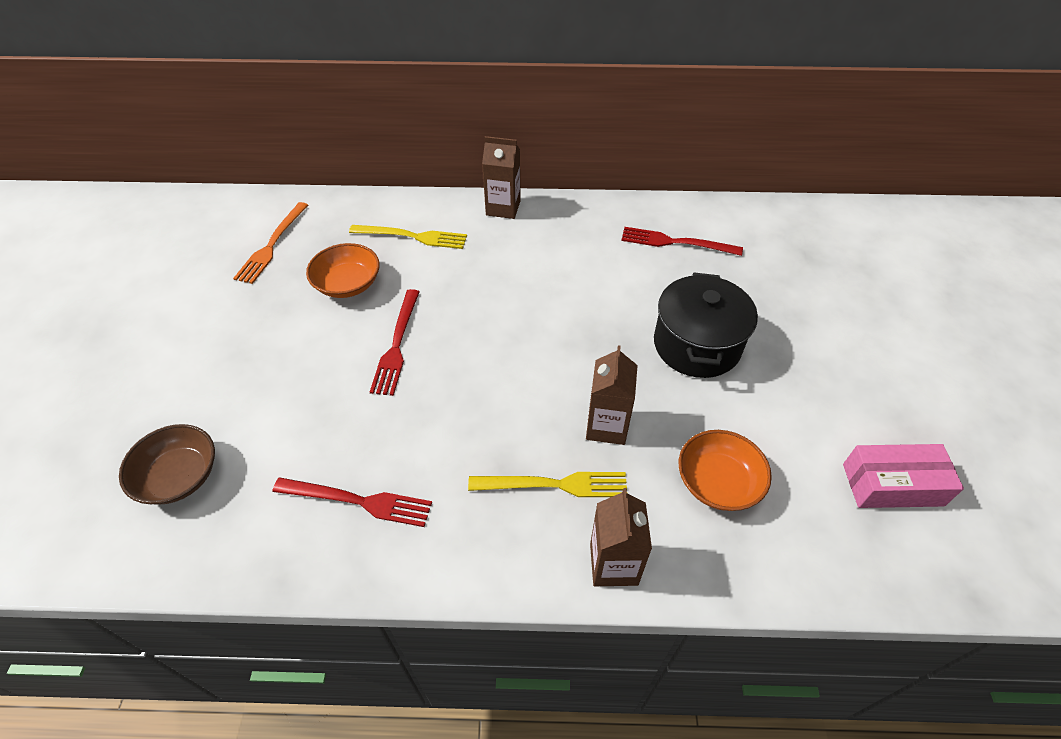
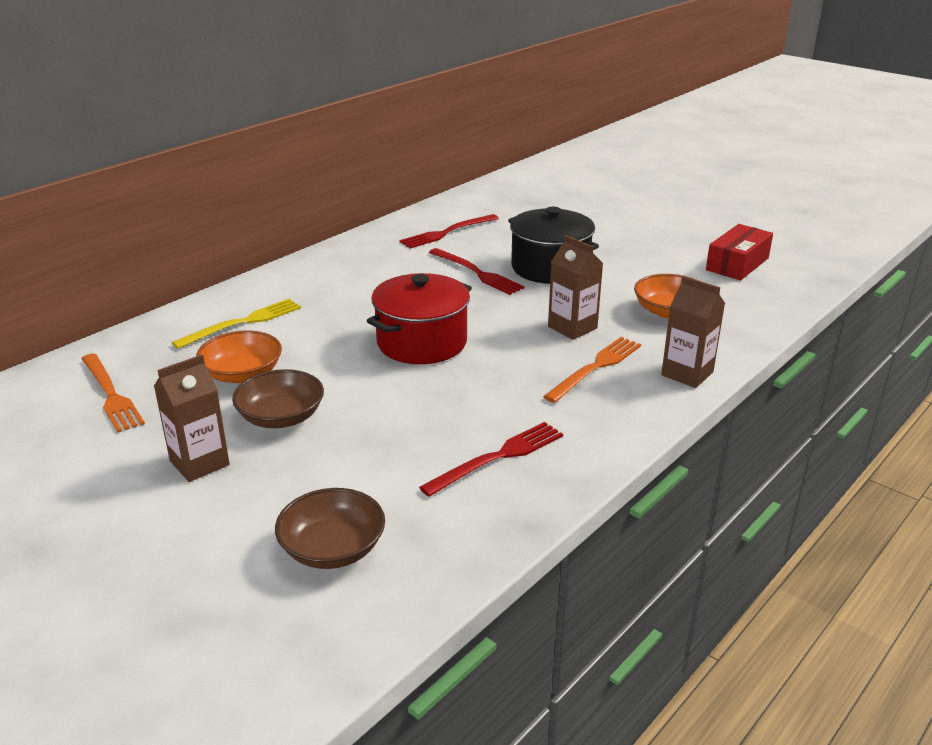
camera: 50 degrees left, 20 degrees down
(312, 341) = (281, 417): none -> brown bowl
(397, 344) = (357, 378): red fork -> red fork (476, 273)
(481, 346) = (422, 342): none -> red pot
(503, 208) = (287, 273): brown carton -> brown carton (199, 463)
(554, 485) = (595, 368): yellow fork -> orange fork
(892, 484) = (737, 264): pink box -> red box

